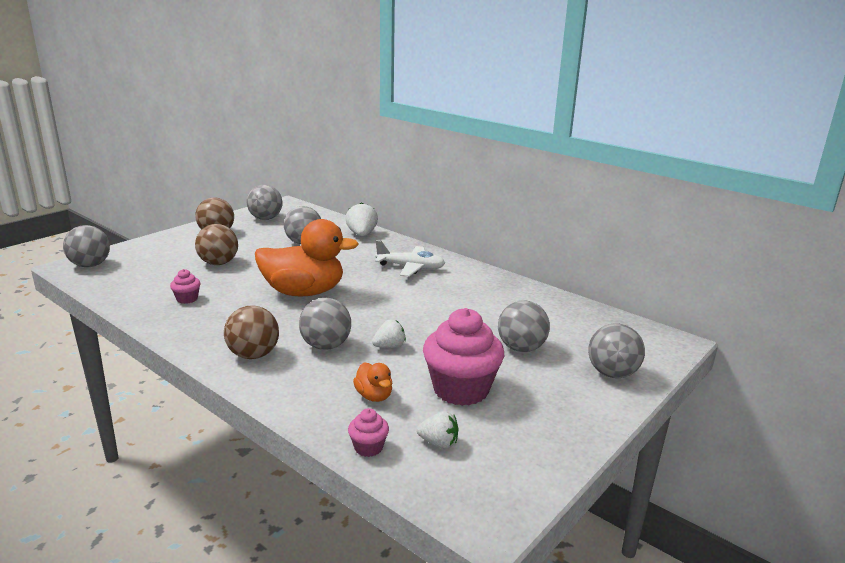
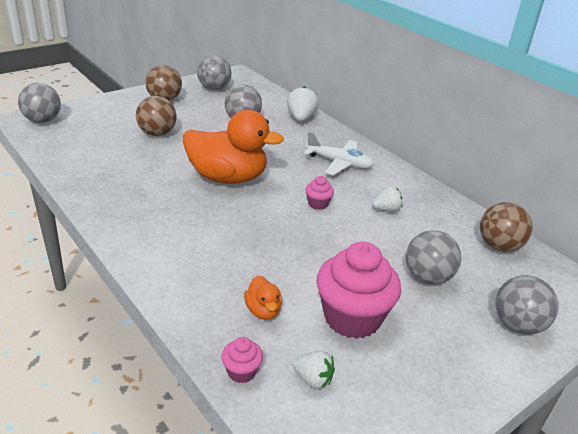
camera: 10 degrees right, 10 degrees up
(187, 299) = (117, 170): pink cupcake -> pink cupcake (318, 204)
(253, 355) = (161, 243): brown ball -> brown ball (499, 246)
(326, 346) = (232, 243): grey ball -> none
(389, 346) = (293, 254): white strawberry -> white strawberry (386, 209)

